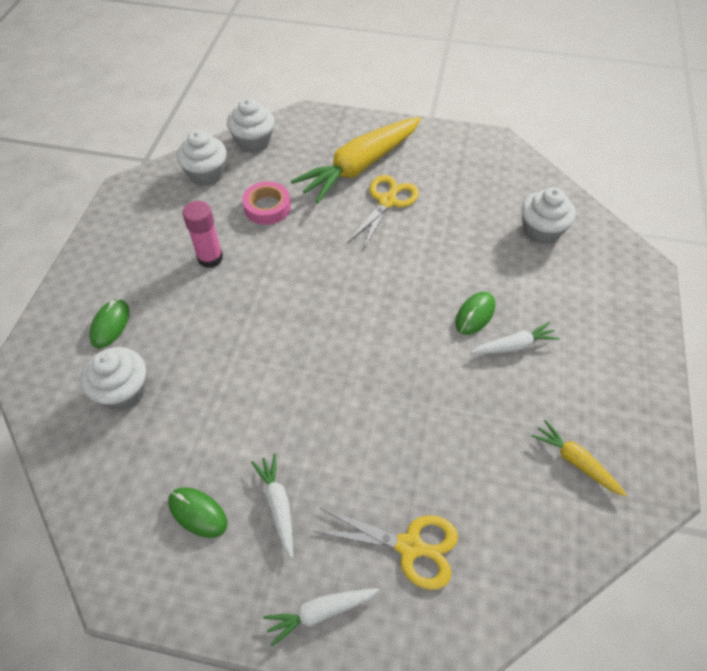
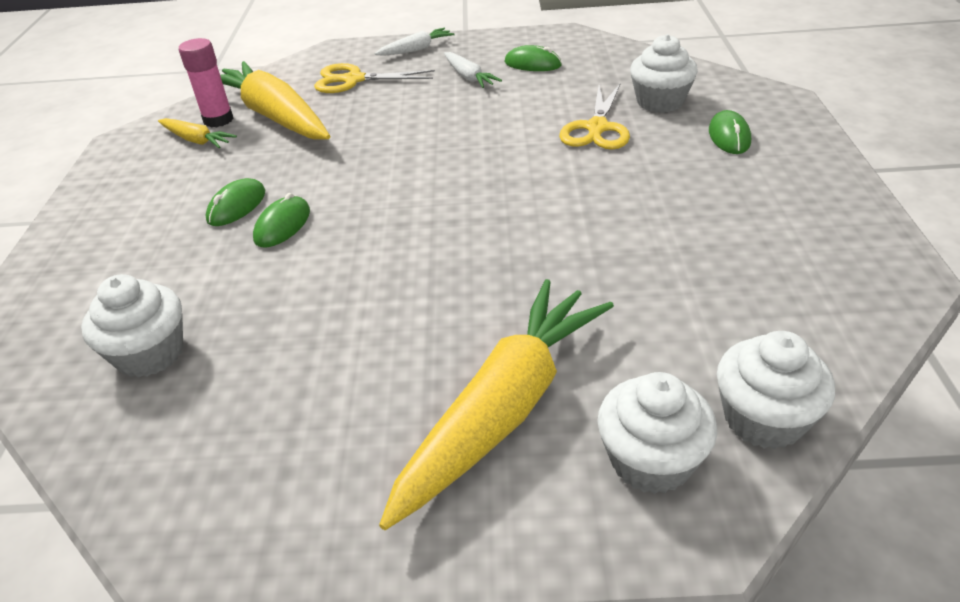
camera: 170 degrees right, 15 degrees down
(206, 174) = (794, 328): white cupcake -> white cupcake (651, 460)
(210, 258) = (671, 214): pink glue stick -> pink glue stick (218, 120)
(267, 207) = (638, 295): pink tape -> none
(387, 201) = (430, 349): yellow scissors -> yellow scissors (597, 128)
(499, 486) = (275, 116): none -> yellow carrot
(514, 346) = (237, 206): white carrot -> green mouse

